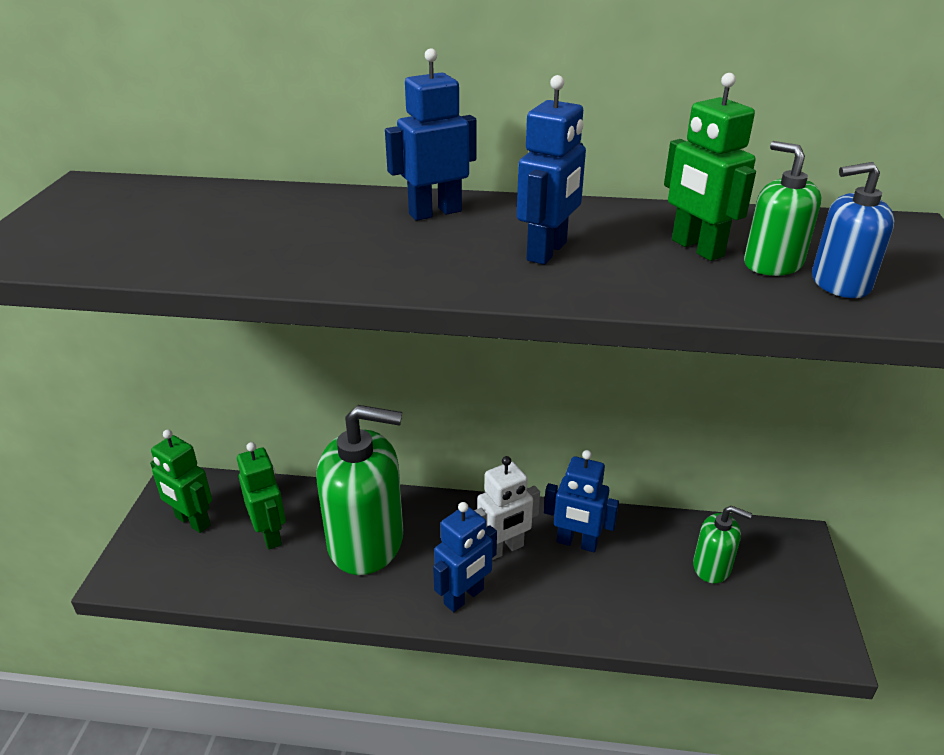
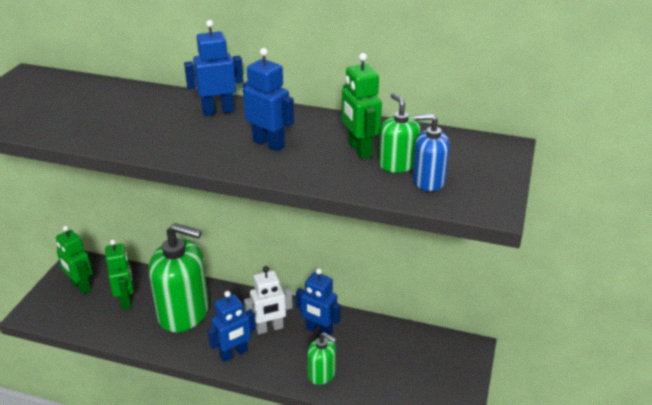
camera: 10 degrees right, 0 degrees up
(547, 252) = (269, 144): blue robot -> blue robot turned 90 degrees counterclockwise
(712, 567) = (402, 357): green soap dispenser -> green soap dispenser (321, 373)

